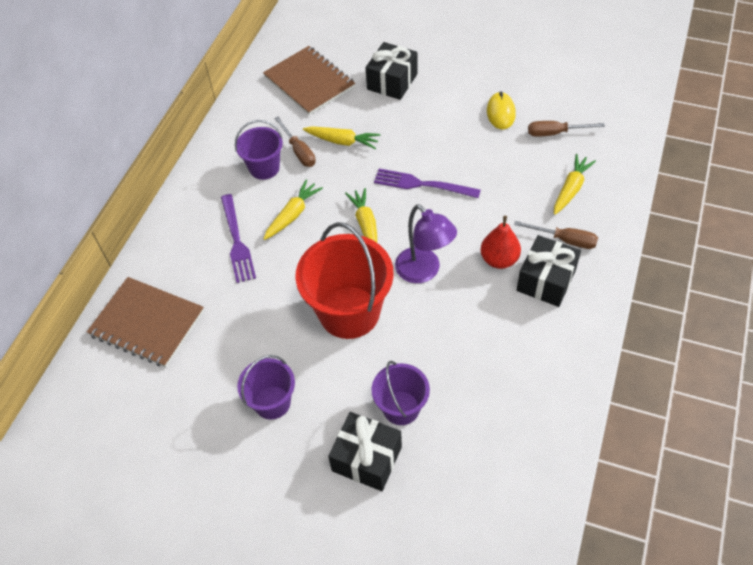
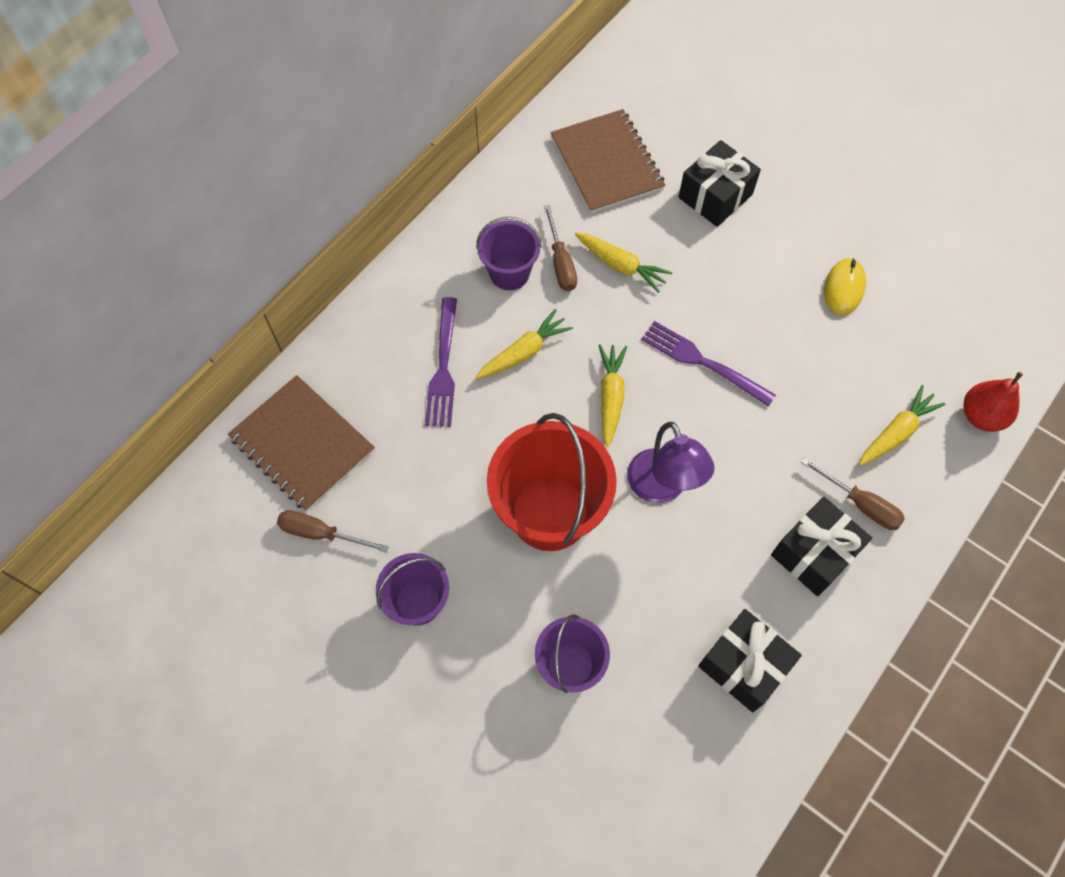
camera: 15 degrees right, 10 degrees up
(367, 458) = (506, 717): black gift -> black gift (744, 665)
(499, 259) = (764, 503): red pear -> red pear (981, 416)
(555, 133) = (906, 342): brown screwdriver -> brown screwdriver (321, 533)

